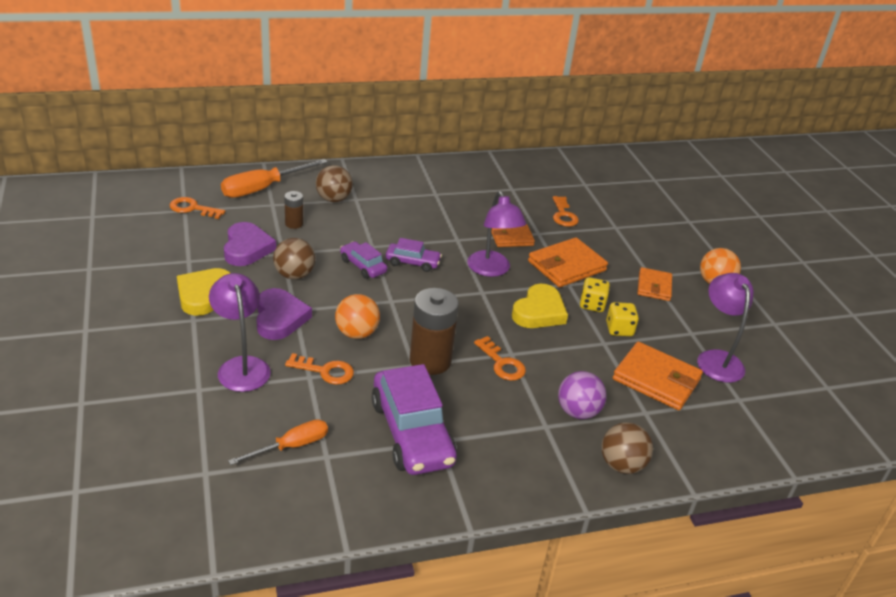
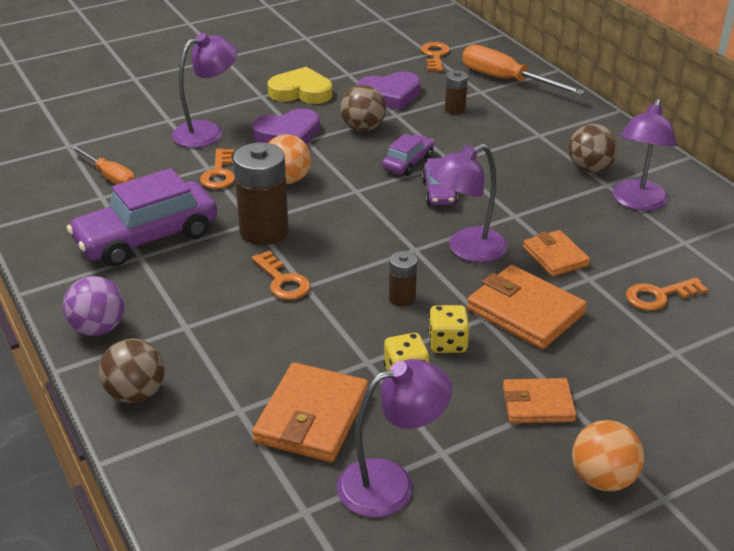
camera: 80 degrees right, 0 degrees up
(333, 199) = (525, 121): brown ball -> brown ball (589, 168)
(463, 190) = (637, 202): none -> purple lamp
(502, 363) = (283, 281): orange key -> orange key turned 75 degrees counterclockwise
(539, 312) = (402, 298): yellow heart -> brown battery
(577, 412) = (219, 349): purple ball -> purple ball (98, 328)

